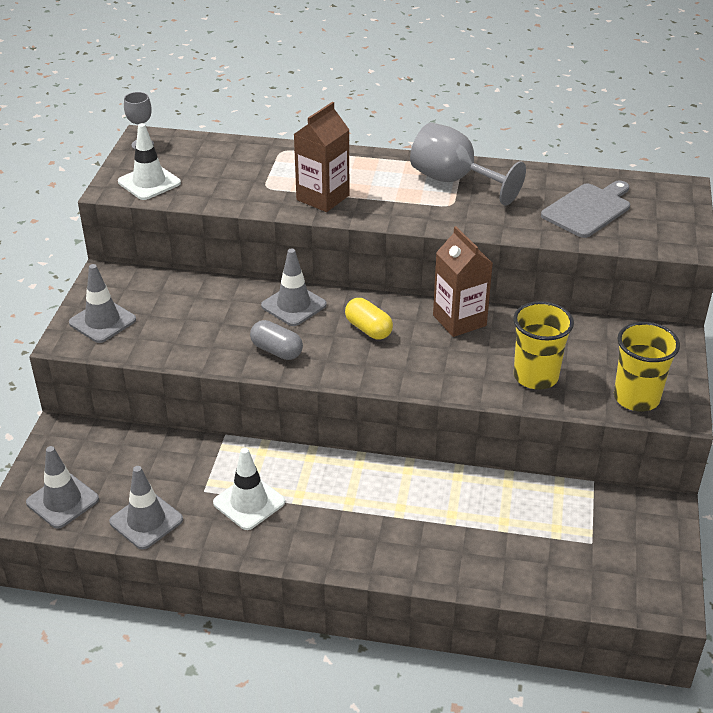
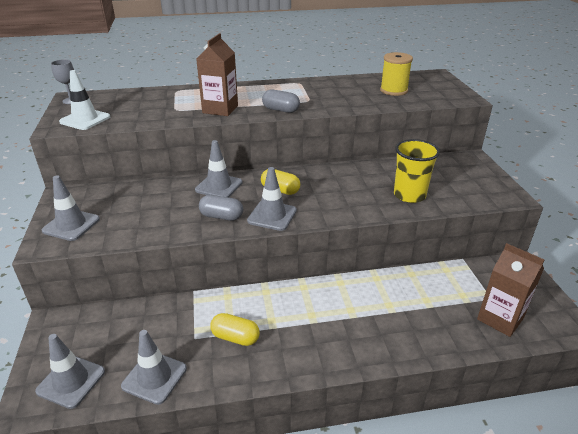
camera: 20 degrees left, 5 degrees down
(249, 502) = (235, 337): white traffic cone -> yellow capsule
(338, 364) = (272, 216): none -> grey traffic cone
(402, 215) = (281, 110): none -> grey capsule
(454, 181) = (301, 89): grey goblet -> none
(459, 320) = (337, 173): brown carton -> brown carton (500, 318)
(588, 209) = (393, 90): grey cutting board -> yellow spool
(636, 398) = (479, 194): yellow cup -> none

